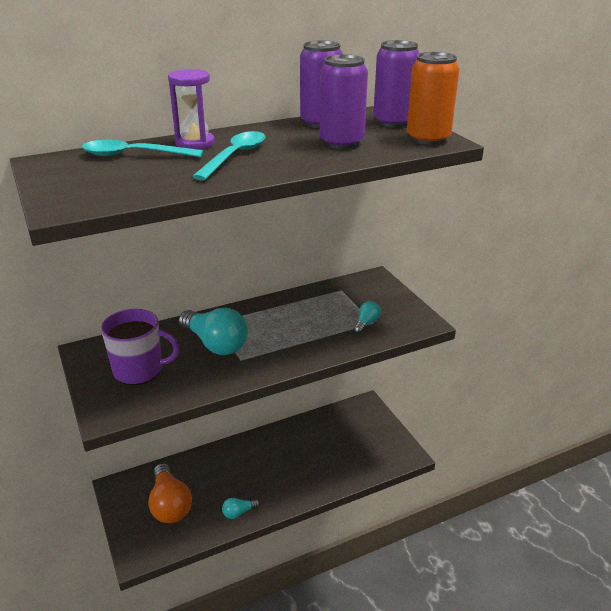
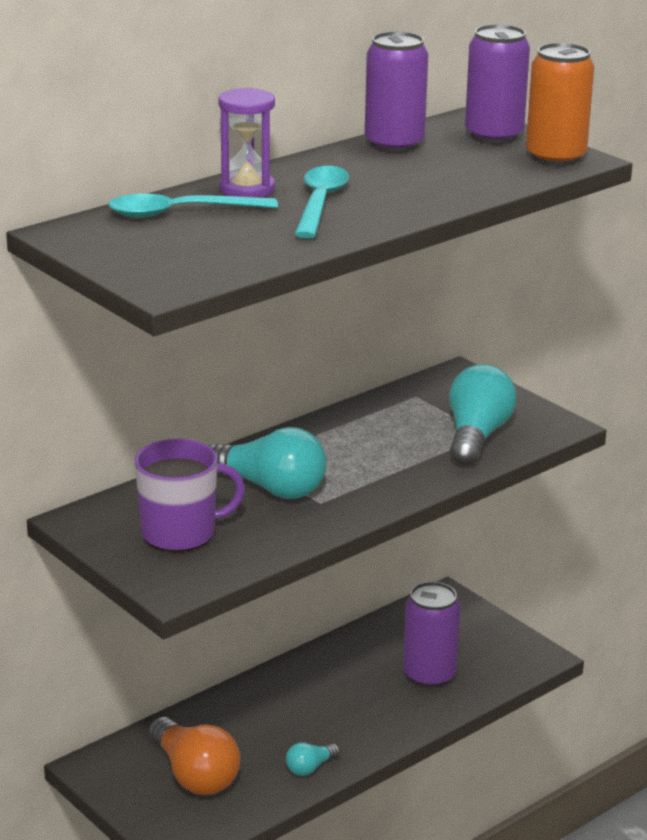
camera: 15 degrees left, 5 degrees down
(341, 143) = (446, 172): purple can -> purple can (429, 675)
(366, 323) = (476, 436): turquoise light bulb -> turquoise light bulb, size x2.07

